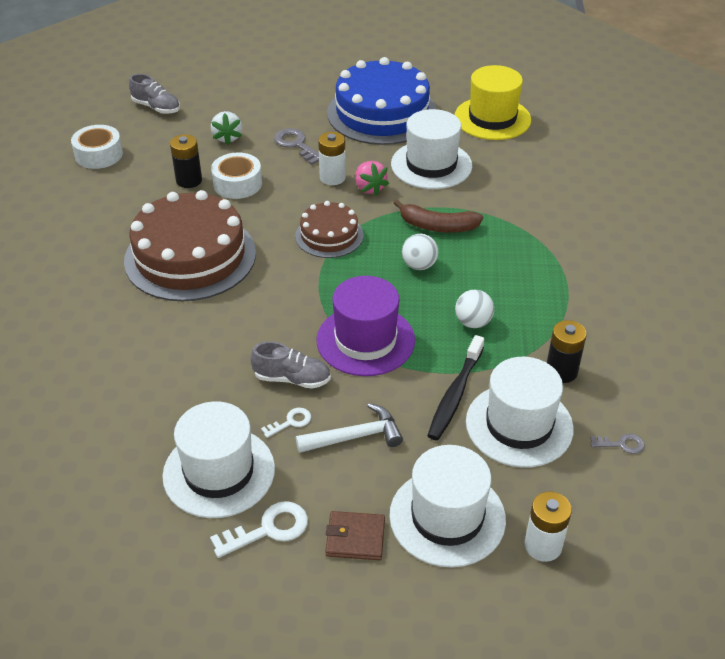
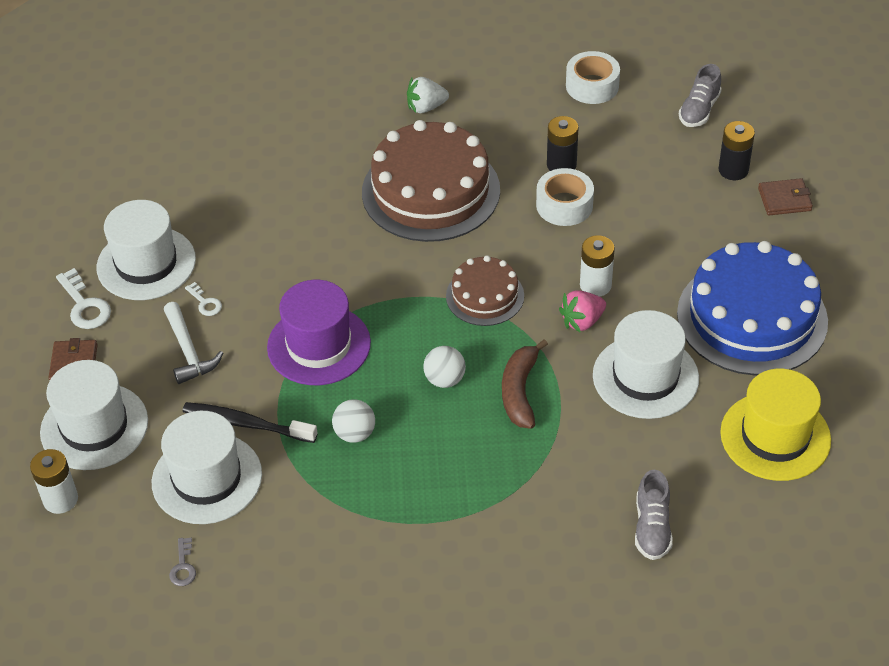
camera: 85 degrees right, 5 degrees up
(227, 137) = (653, 181): white strawberry -> white strawberry (426, 107)
(270, 84) = (784, 199): none -> brown wallet
(292, 379) = (260, 296): grey shoe -> grey shoe (652, 527)
(296, 145) = (655, 244): grey key -> none
(561, 371) = (285, 515): black battery -> black battery (733, 170)

